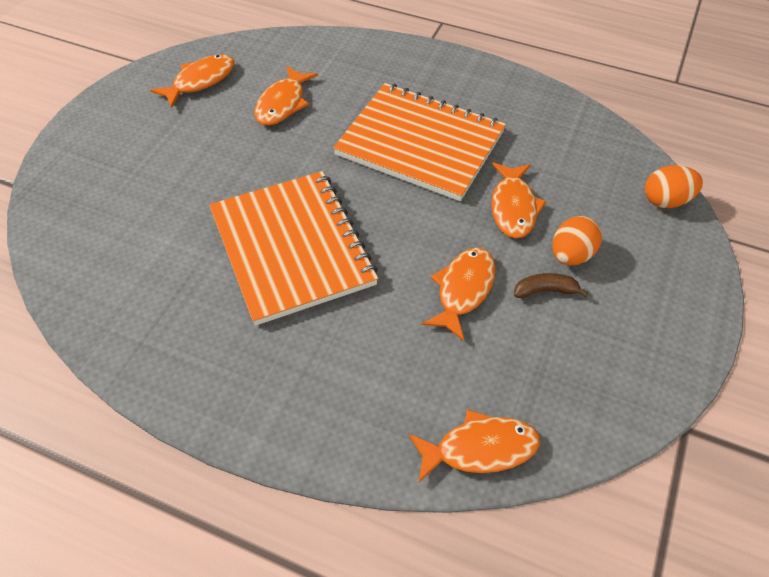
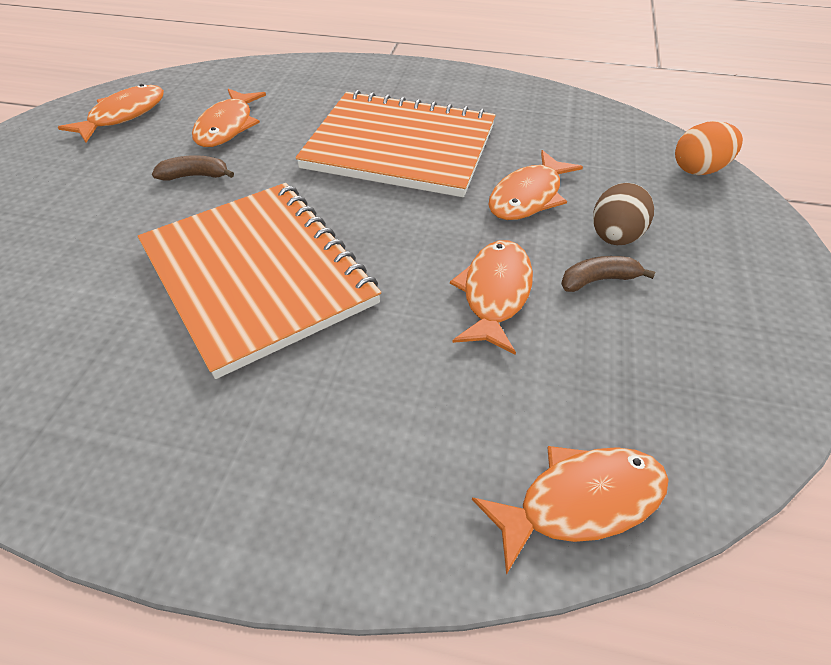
camera: 10 degrees left, 5 degrees down
(253, 151) = (195, 176): none -> brown banana
(513, 207) = (528, 196): orange fish -> orange fish turned 45 degrees clockwise
(571, 255) = (614, 237): orange egg -> brown egg

